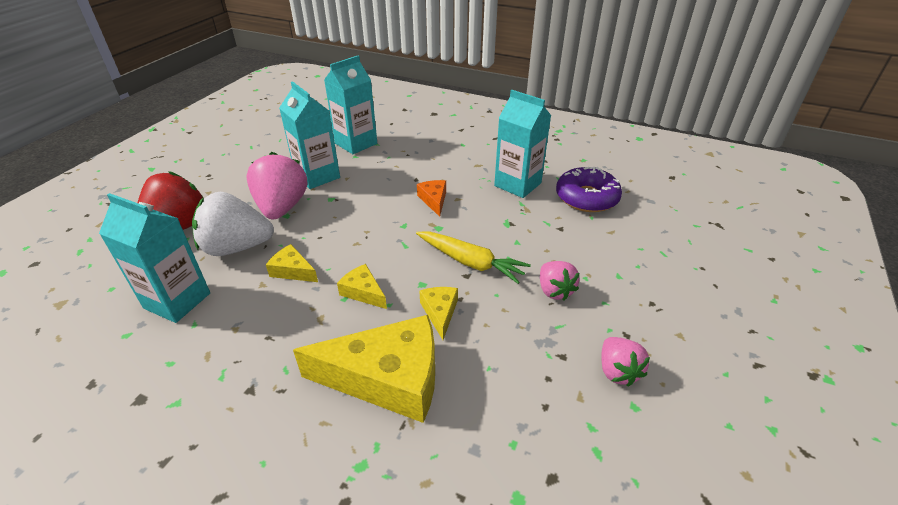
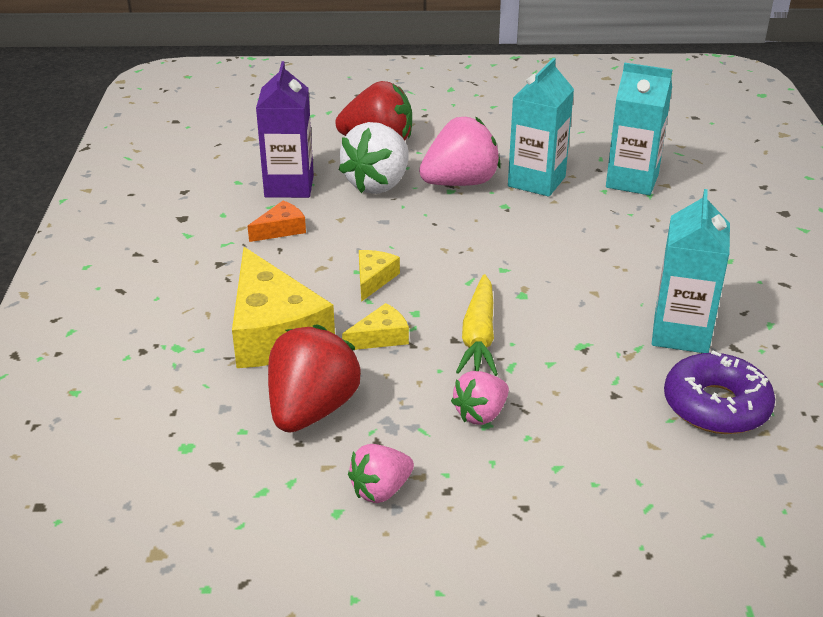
camera: 65 degrees right, 5 degrees down
(177, 301) = (289, 186): turquoise carton -> purple carton
(237, 247) = (378, 184): white strawberry -> white strawberry turned 120 degrees counterclockwise
(292, 271) = (371, 227): yellow cheese -> none
(434, 200) = (572, 275): orange cheese -> orange cheese (281, 229)
(508, 384) = (312, 410): none -> red strawberry

